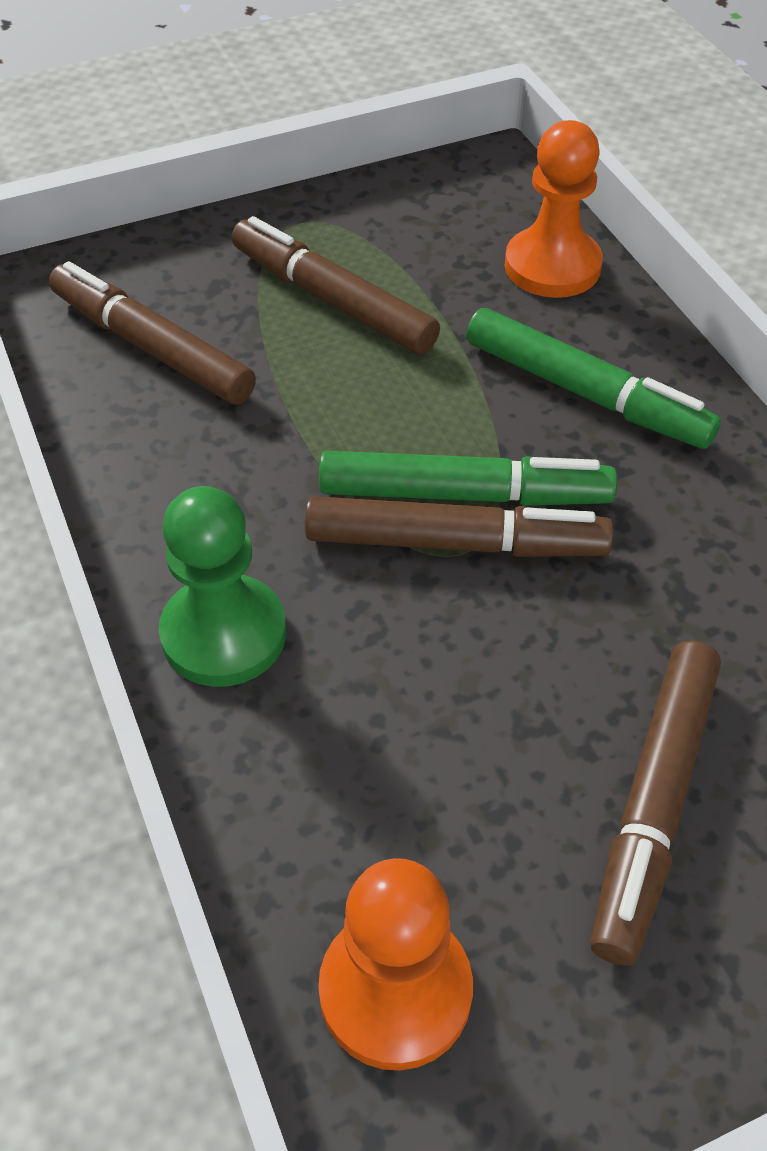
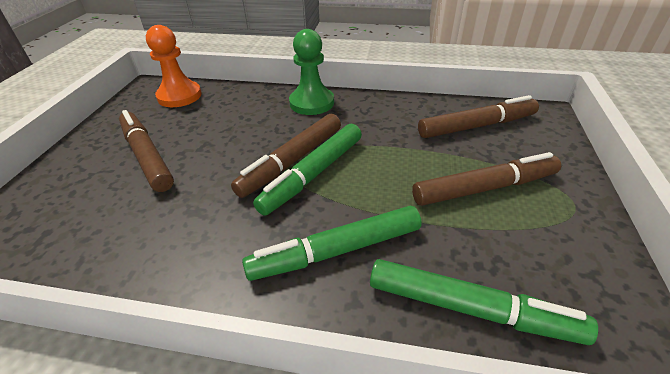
camera: 125 degrees right, 10 degrees down
(552, 266) = (470, 309): orange pawn -> green marker

